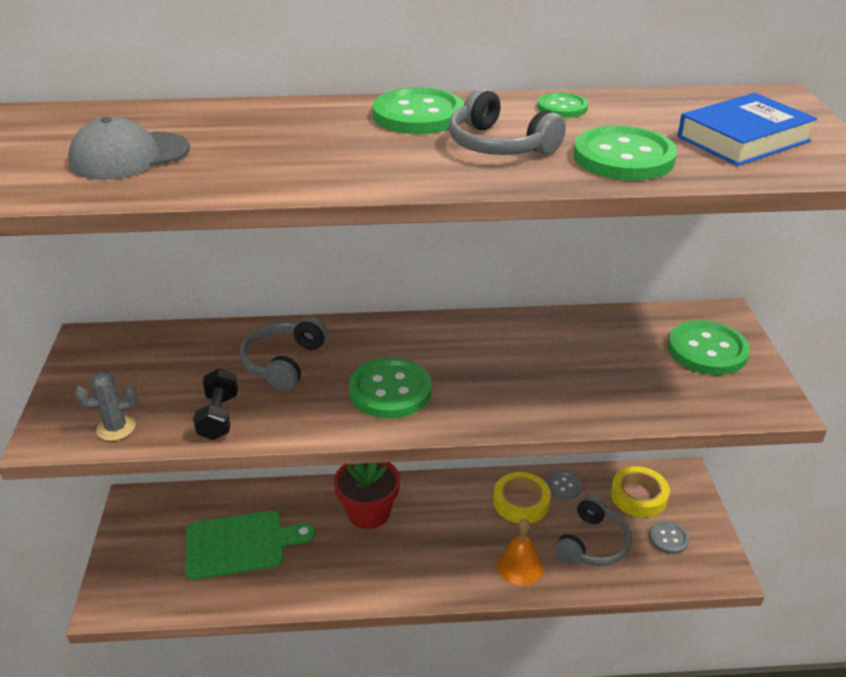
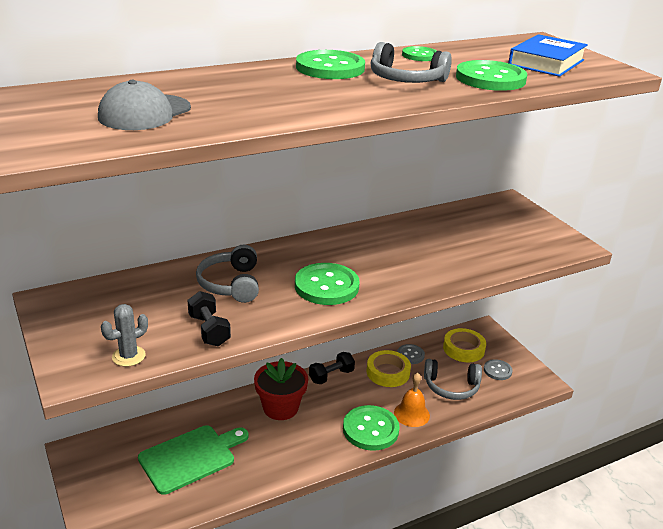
camera: 25 degrees left, 5 degrees down
(449, 488) = (331, 376): none -> black dumbbell
(592, 544) = (451, 387): grey headphones -> grey headphones turned 90 degrees clockwise
(707, 350) = (514, 222): green button -> green button (370, 429)

